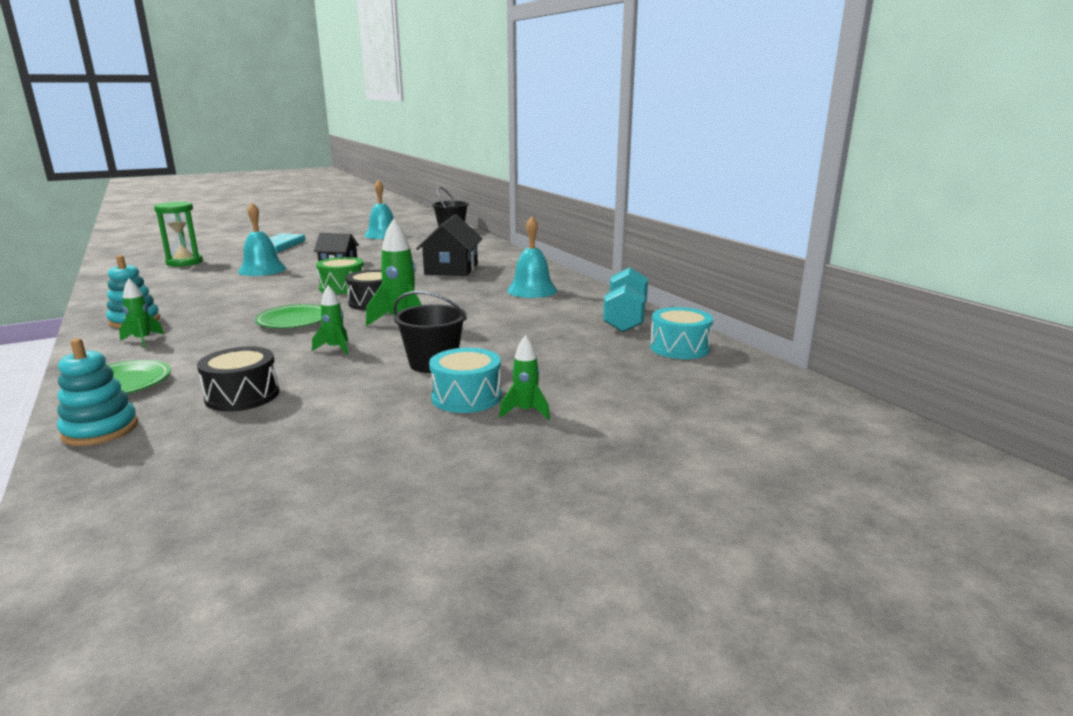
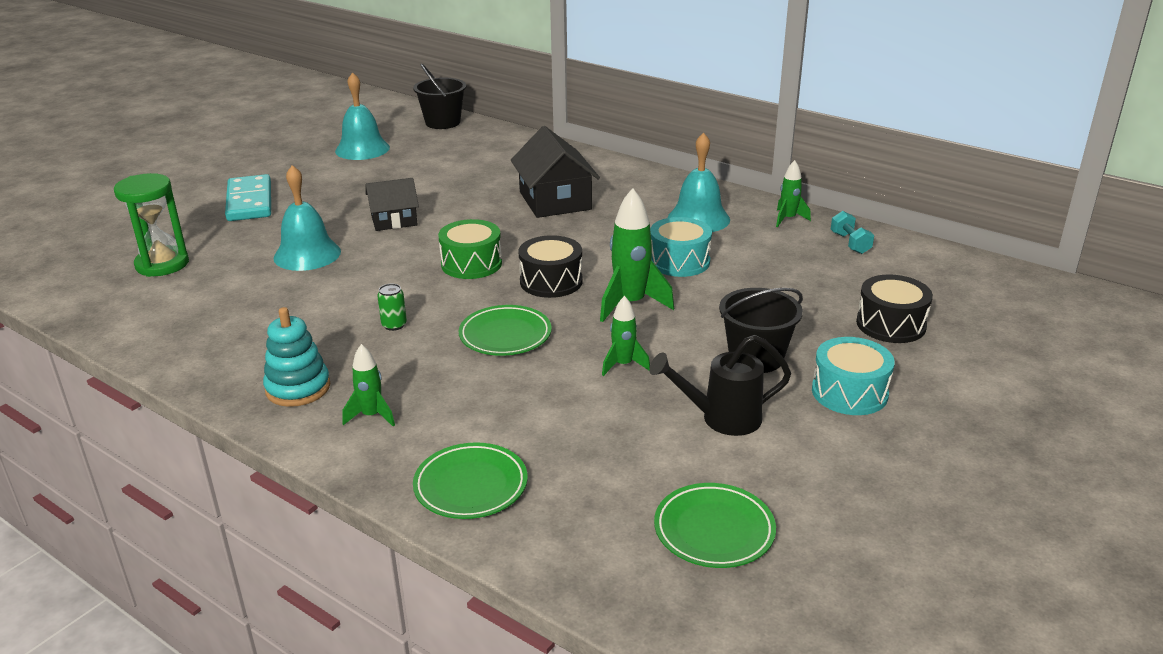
camera: 25 degrees left, 10 degrees up
(100, 430) = (563, 549): turquoise stacking toy -> none
(210, 448) = (714, 530): none -> green plate
(242, 305) = (394, 325): none -> green can
(242, 396) = (634, 458): black drum -> black drum (891, 324)
(343, 389) = (722, 419): none -> black watering can
(526, 412) = (924, 394): green rocket -> green rocket (788, 219)
(625, 319) = (850, 243): turquoise dumbbell -> turquoise dumbbell, size x0.52
(679, 348) = (947, 273): turquoise drum -> turquoise drum (679, 261)

